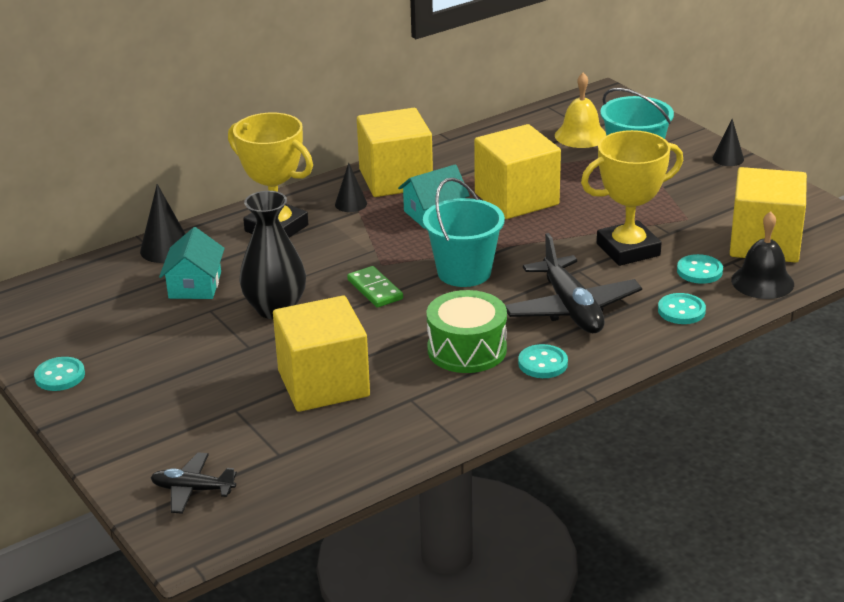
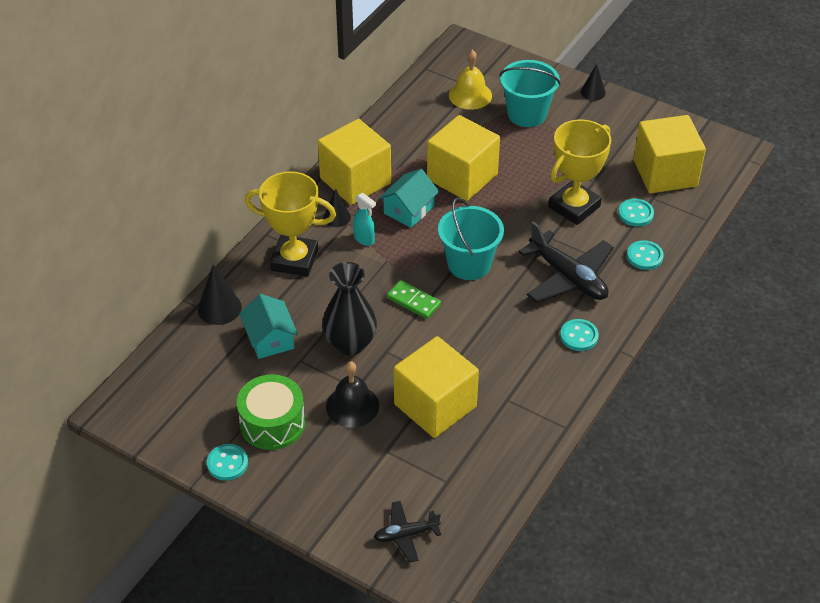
camera: 25 degrees left, 15 degrees up
(365, 227) = (364, 239): none -> turquoise spray bottle
(467, 349) = (518, 340): green drum -> green drum (272, 423)
(762, 282) = (684, 212): black bell -> black bell (352, 406)

